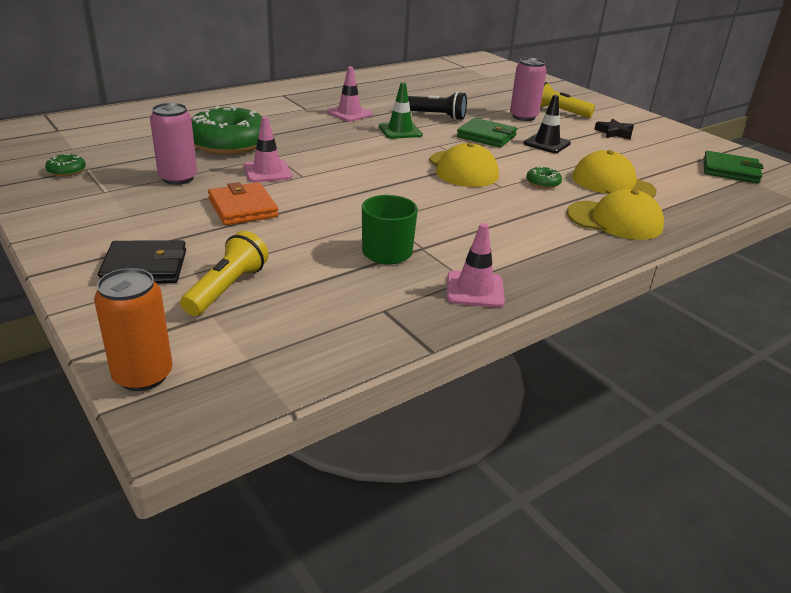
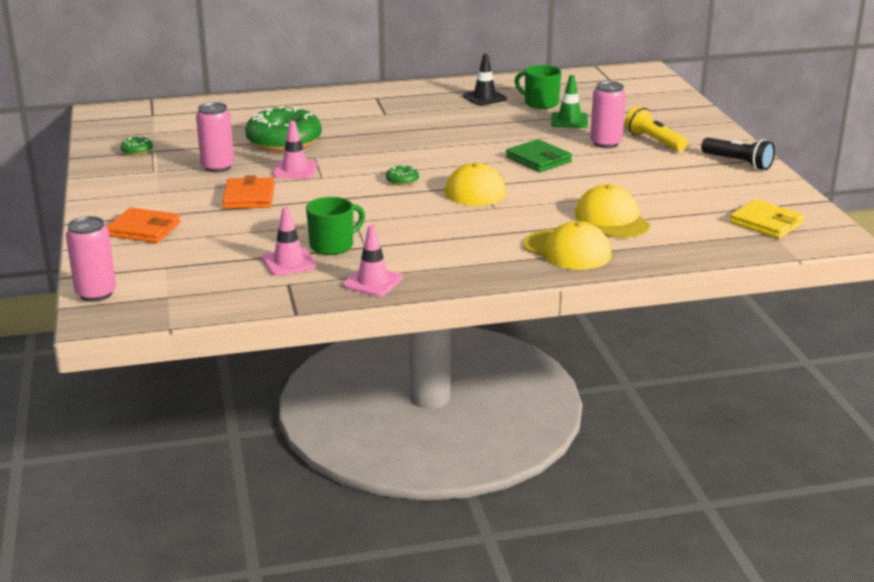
camera: 25 degrees right, 5 degrees down
(143, 375) = (96, 293): orange can -> pink can
(145, 267) = (144, 229): black wallet -> orange wallet
(227, 288) = (189, 252): yellow flashlight -> none
(349, 113) = (423, 123): pink traffic cone -> pink traffic cone (289, 262)
(400, 131) = (455, 145): green traffic cone -> green traffic cone (569, 120)
(432, 88) = (540, 103): none -> green mug
(436, 116) = (509, 133): black flashlight -> black flashlight (738, 163)
(543, 183) = (540, 210): green donut -> green donut (402, 180)
(547, 143) = (594, 173): black traffic cone -> black traffic cone (484, 98)
(614, 133) = (688, 170): black star -> none
(730, 171) = (766, 223): green wallet -> yellow wallet

